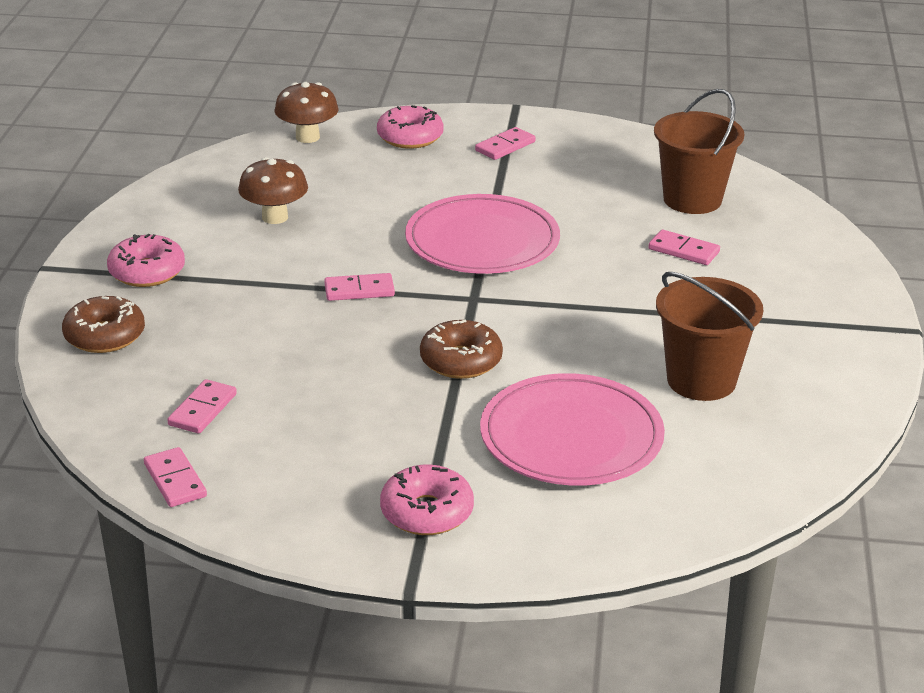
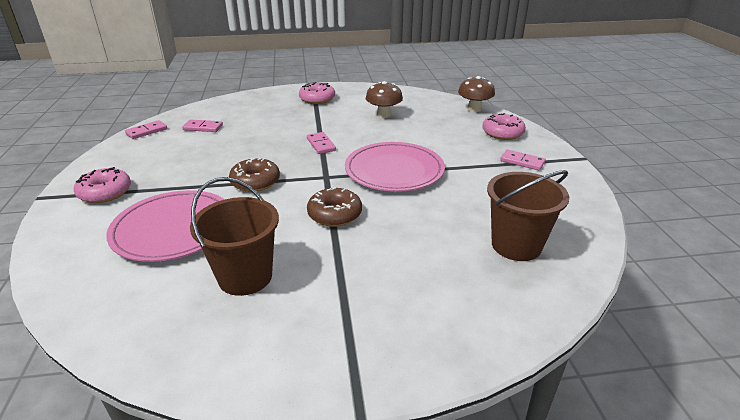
camera: 75 degrees right, 0 degrees up
(105, 336) = (261, 101): brown donut -> brown donut (335, 214)
(683, 251) = (431, 249): pink domino -> none

